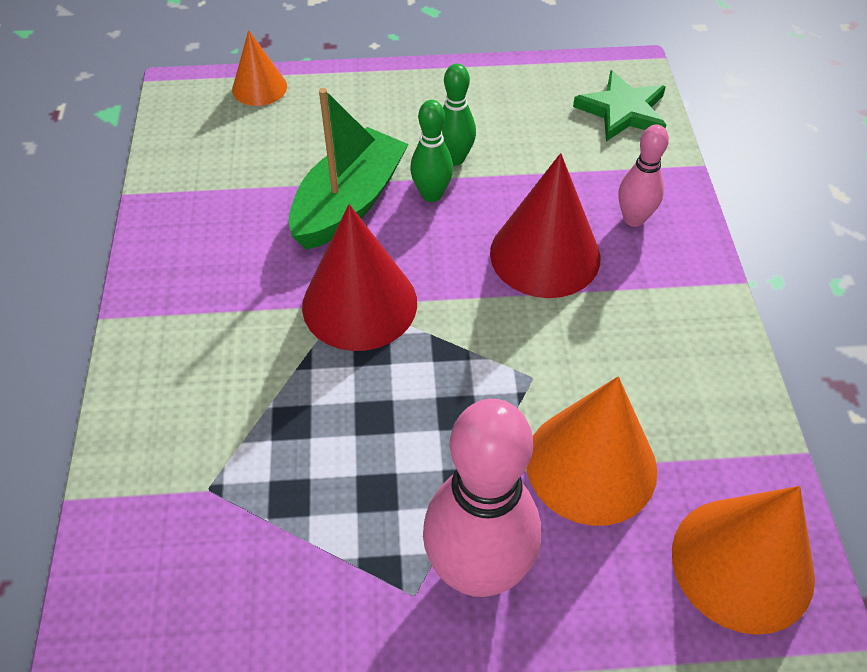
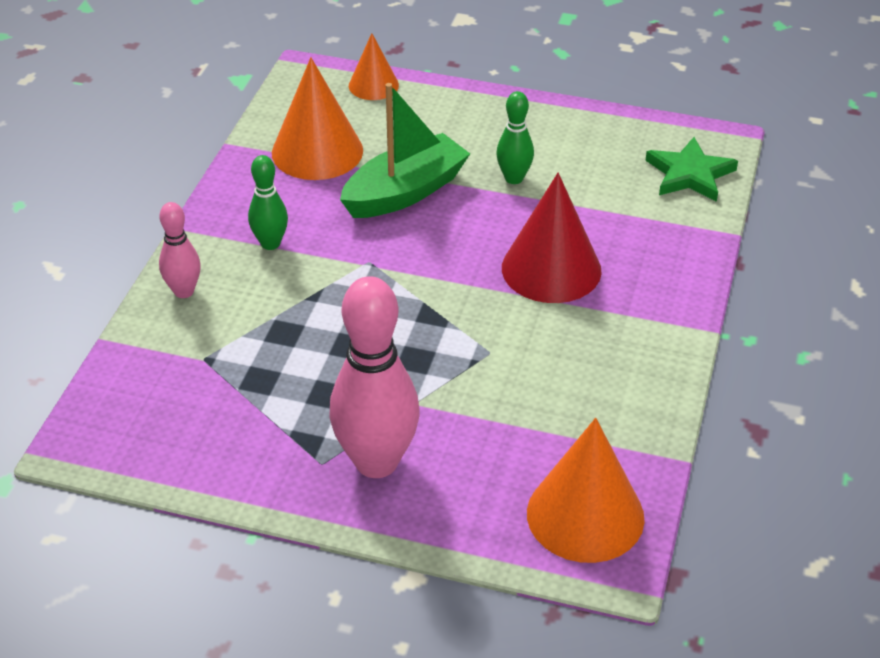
camera: 20 degrees right, 10 degrees down
(359, 304) = (377, 266): red cone -> none
(431, 194) = (479, 201): green bowling pin -> green bowling pin (270, 243)
(591, 464) = (503, 421): orange cone -> orange cone (317, 151)
(633, 219) = (646, 261): pink bowling pin -> pink bowling pin (184, 291)

